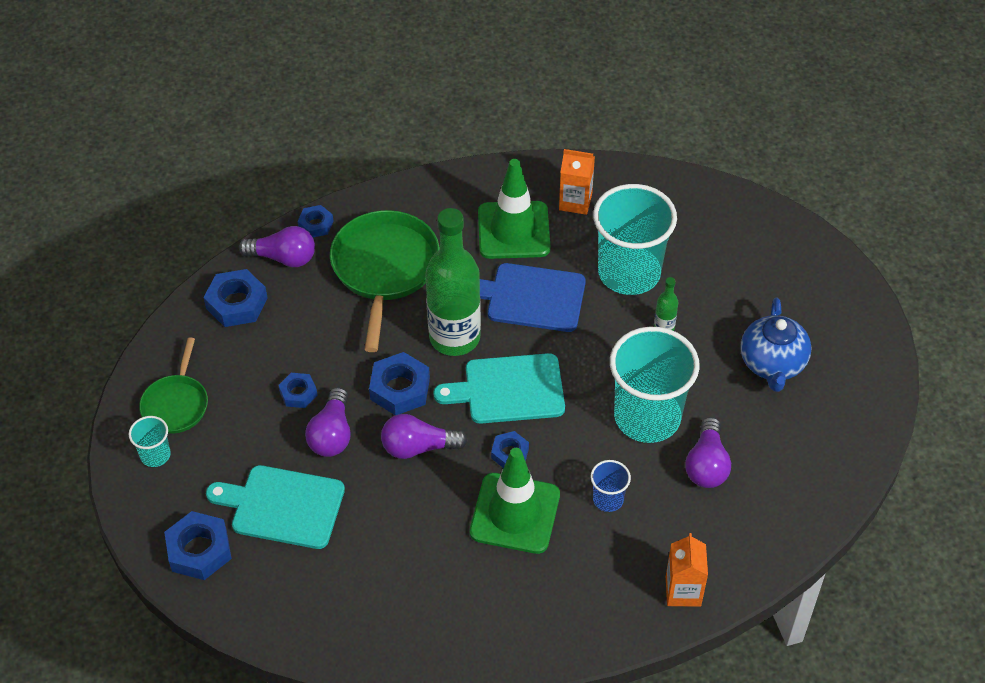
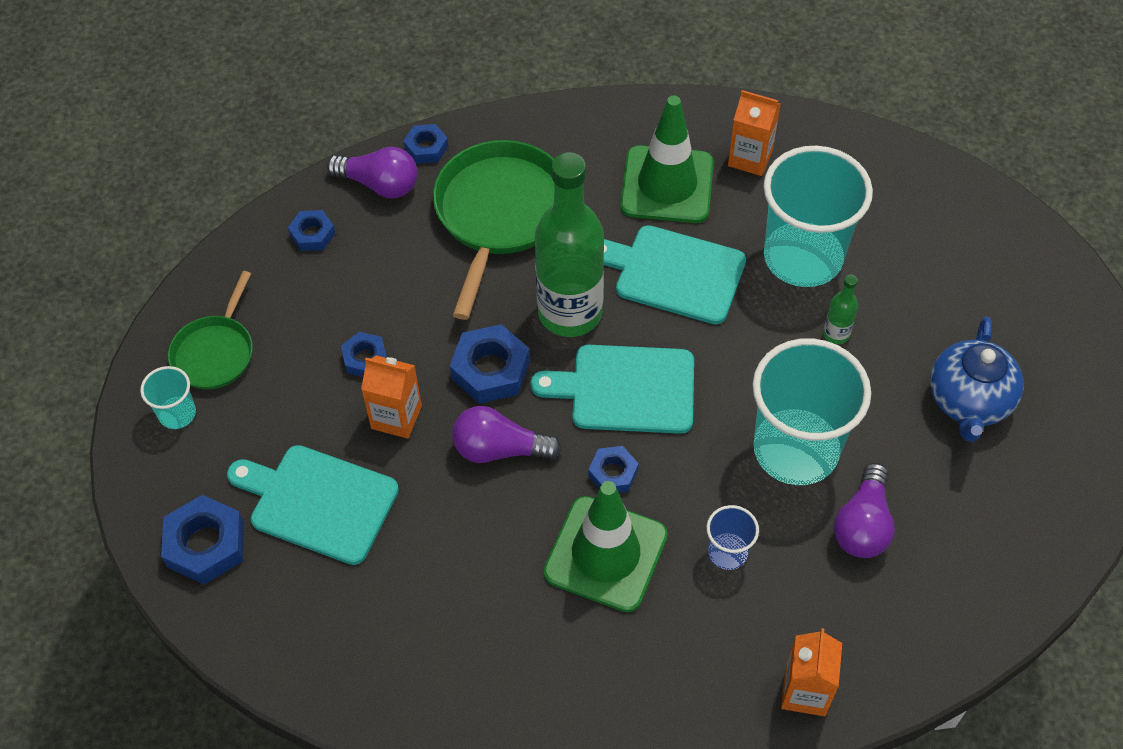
camera: 10 degrees right, 5 degrees up
(236, 303) = (312, 234): blue nut -> blue nut, size x0.60
(332, 434) = (396, 417): purple light bulb -> orange carton
(531, 297) = (674, 273): blue cutting board -> turquoise cutting board

